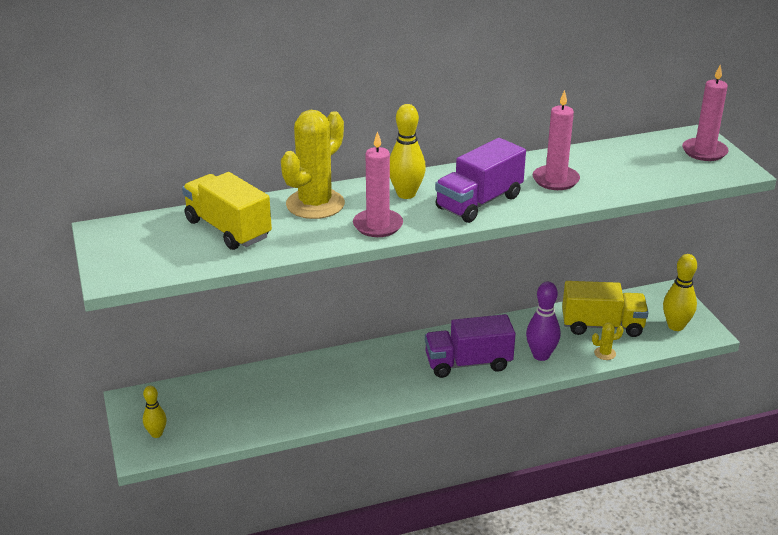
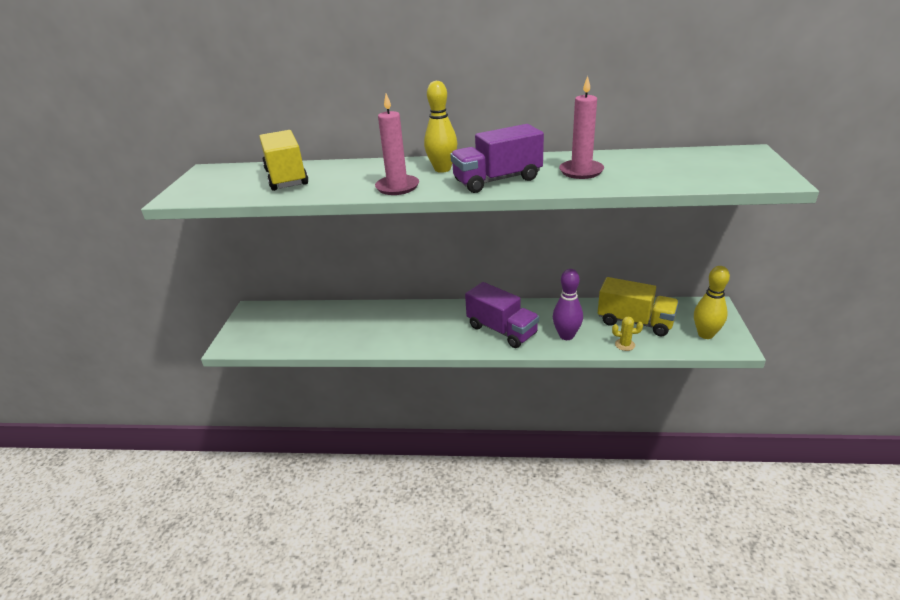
camera: 25 degrees right, 0 degrees up
(156, 434) = (247, 335): yellow bowling pin -> none
(315, 204) = (366, 169): yellow cactus -> none
(468, 363) = (501, 330): purple truck -> purple truck turned 150 degrees counterclockwise
(704, 152) = (749, 163): pink candle -> none

